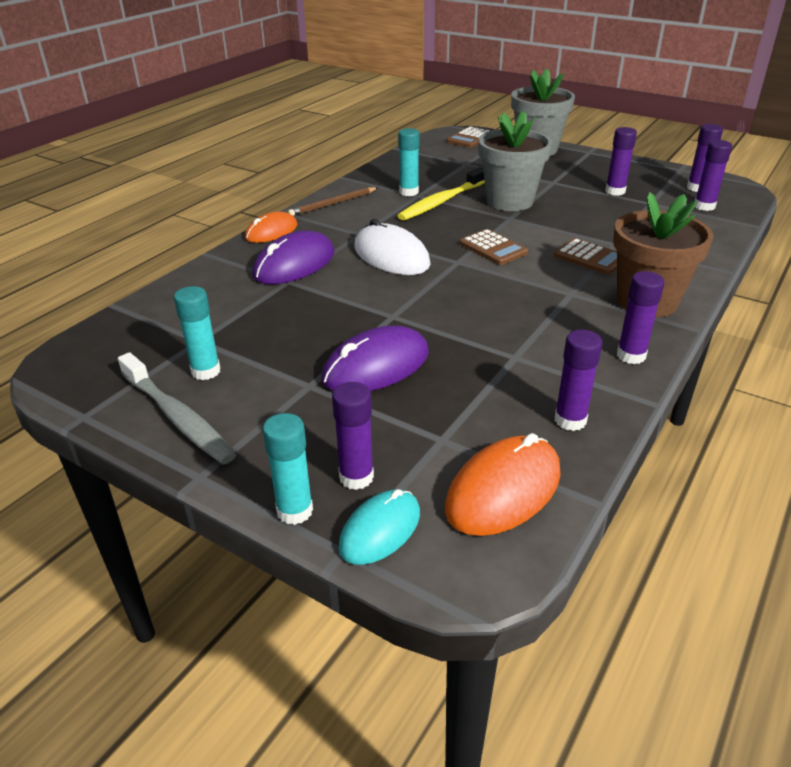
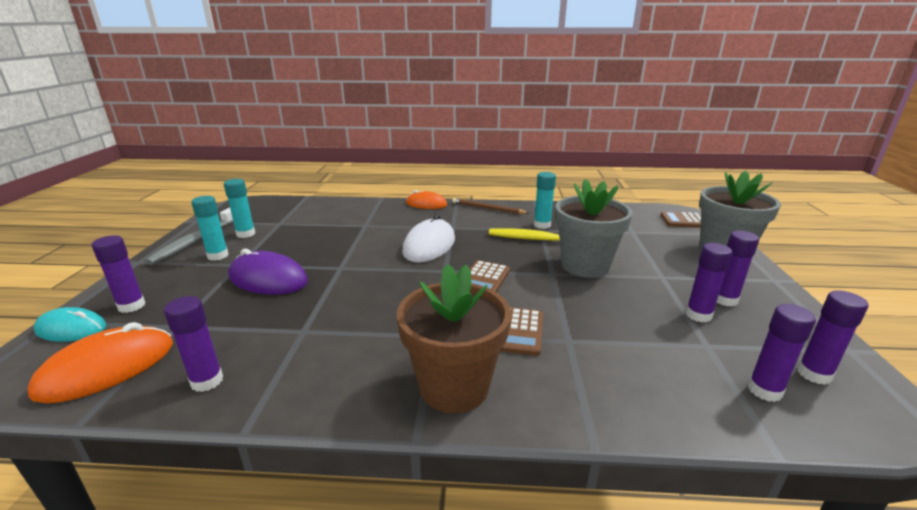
camera: 60 degrees right, 10 degrees down
(294, 264) = (389, 221): purple mouse -> none
(294, 511) = (99, 296): turquoise glue stick -> turquoise glue stick (218, 256)
(503, 490) = (107, 368): orange mouse -> orange mouse turned 60 degrees counterclockwise
(631, 356) = (332, 397): purple glue stick -> purple glue stick (725, 300)

